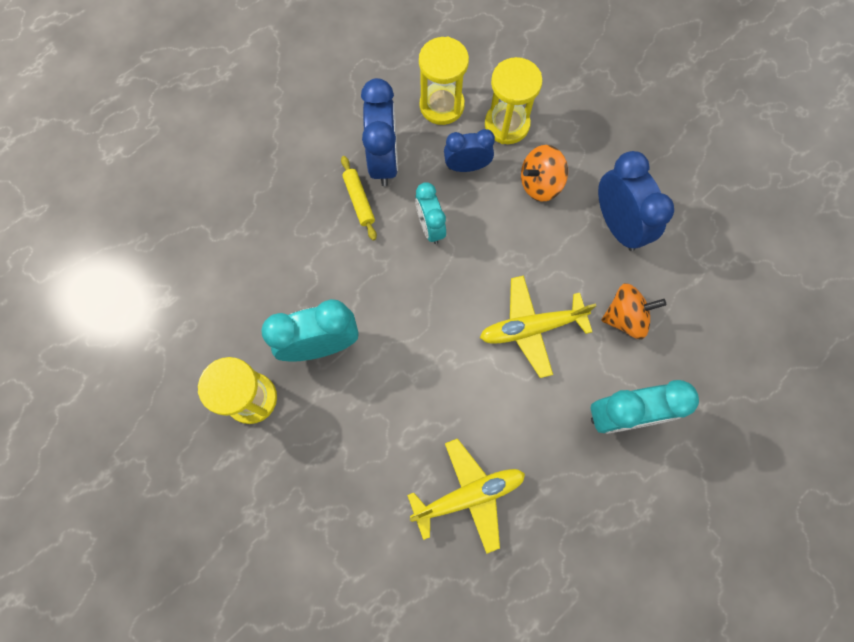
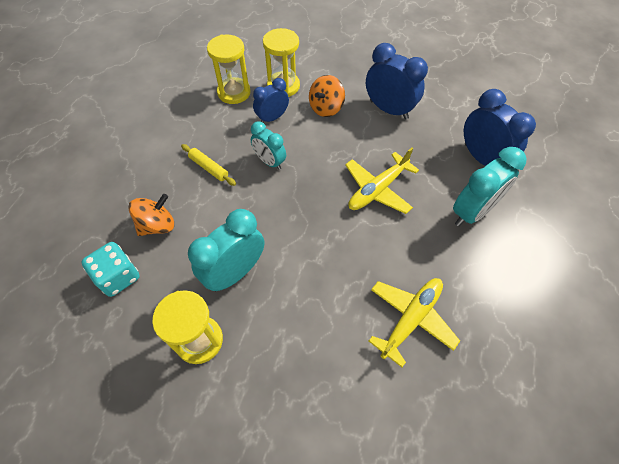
camera: 30 degrees left, 15 degrees down
(208, 287) = (118, 277): none -> turquoise dice
(384, 160) = (212, 137): blue clock -> blue clock (481, 158)
(625, 317) = (431, 156): orange spinning top -> orange spinning top (157, 225)

